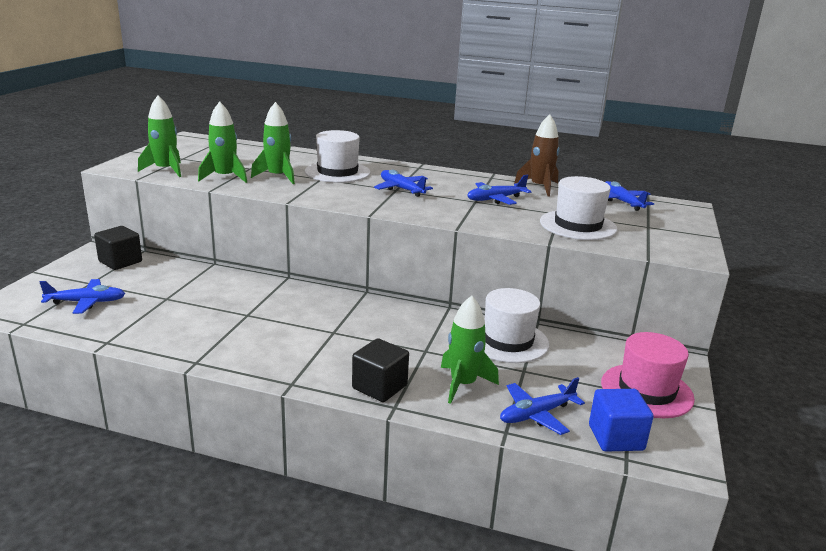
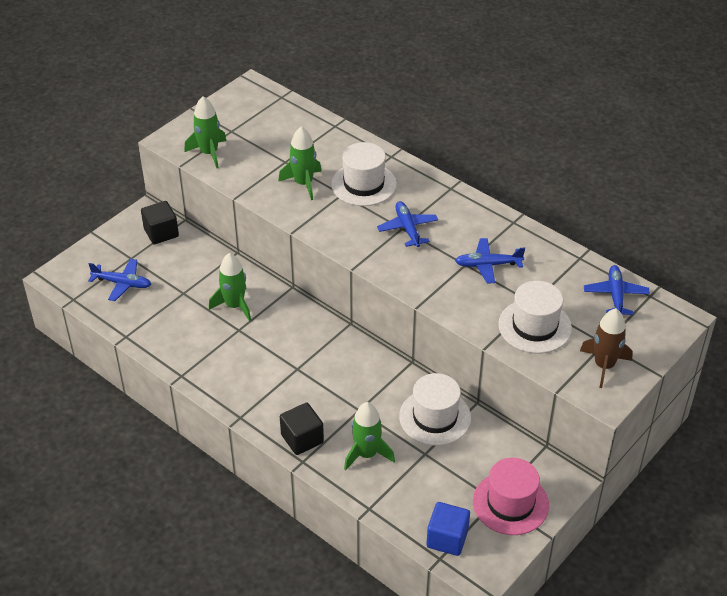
camera: 25 degrees right, 20 degrees up
(225, 177) = (255, 176): green rocket -> green rocket (234, 306)
(536, 414) = (403, 500): blue plane -> none
(540, 187) = (550, 251): brown rocket -> brown rocket (604, 365)

